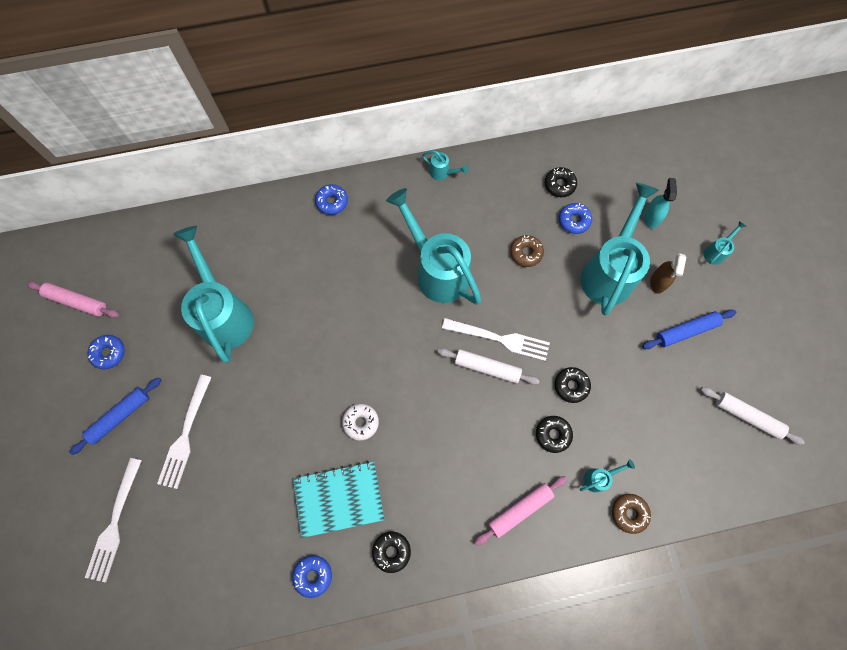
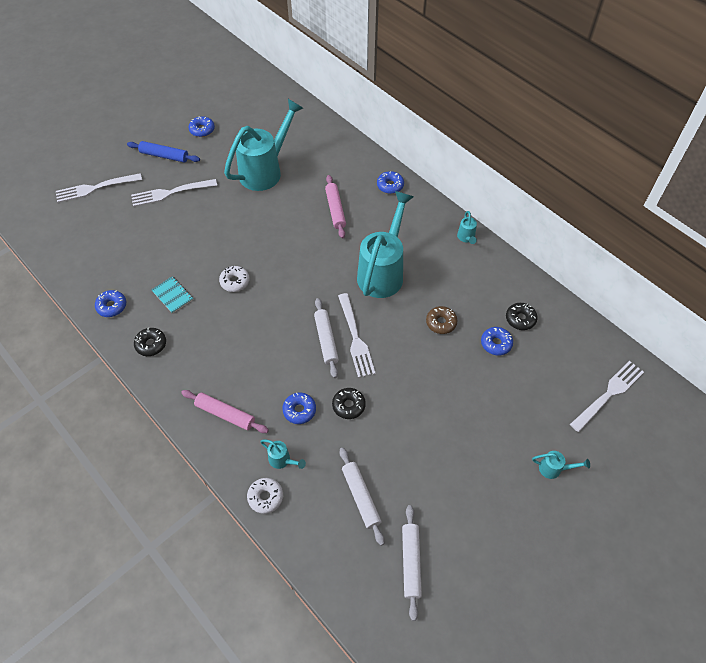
camera: 60 degrees right, 15 degrees down
(77, 301) = (226, 99): pink rolling pin -> pink rolling pin (335, 209)
(339, 498) = (172, 295): turquoise notebook -> turquoise notebook, size x0.55
(553, 434) = (299, 410): black donut -> blue donut
(609, 271) = (470, 390): turquoise watering can -> none
(629, 513) = (265, 497): brown donut -> white donut
(651, 217) = (546, 401): turquoise spray bottle -> none
(658, 282) = (488, 432): brown spray bottle -> none
(669, 166) = (608, 394): none -> white fork
(669, 425) = (361, 497): none -> white rolling pin
(686, 331) = (458, 475): blue rolling pin -> none

